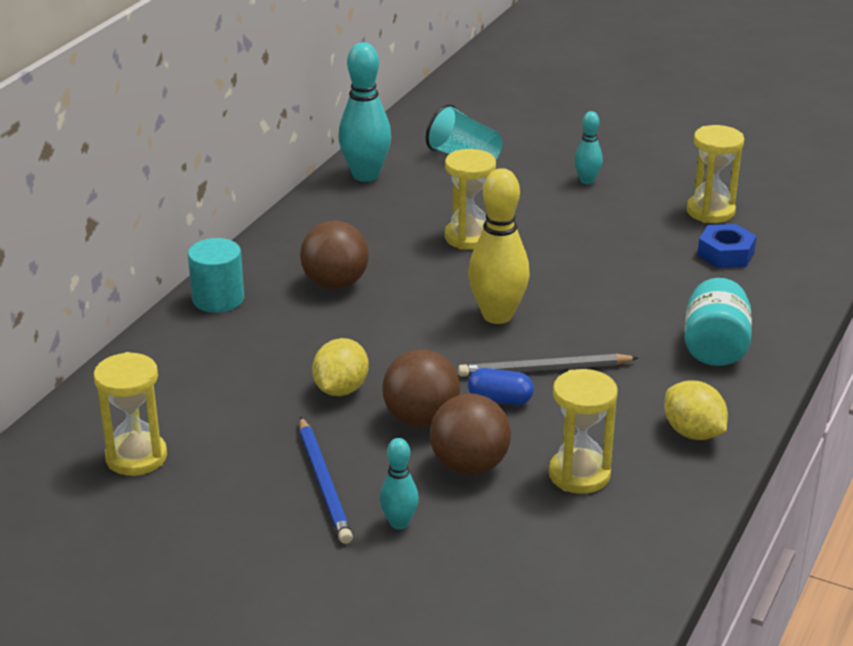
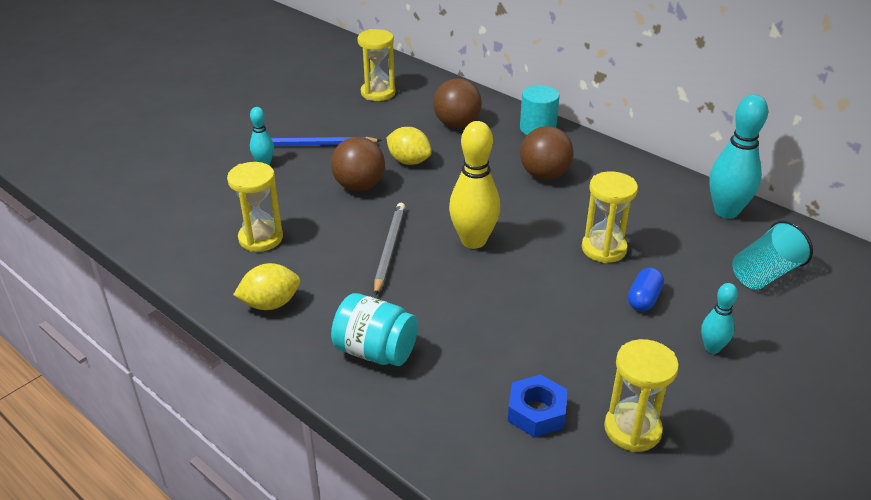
camera: 105 degrees right, 5 degrees up
(469, 466) = (299, 196): brown ball -> brown ball (457, 124)
(500, 399) = (363, 221): blue capsule -> blue capsule (644, 299)

